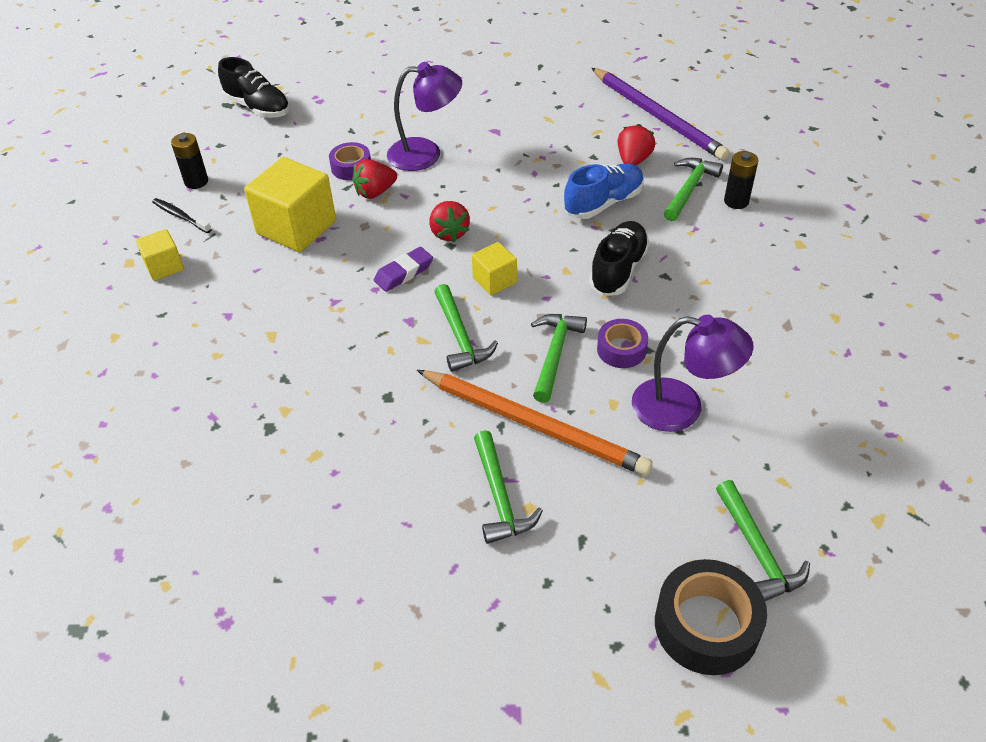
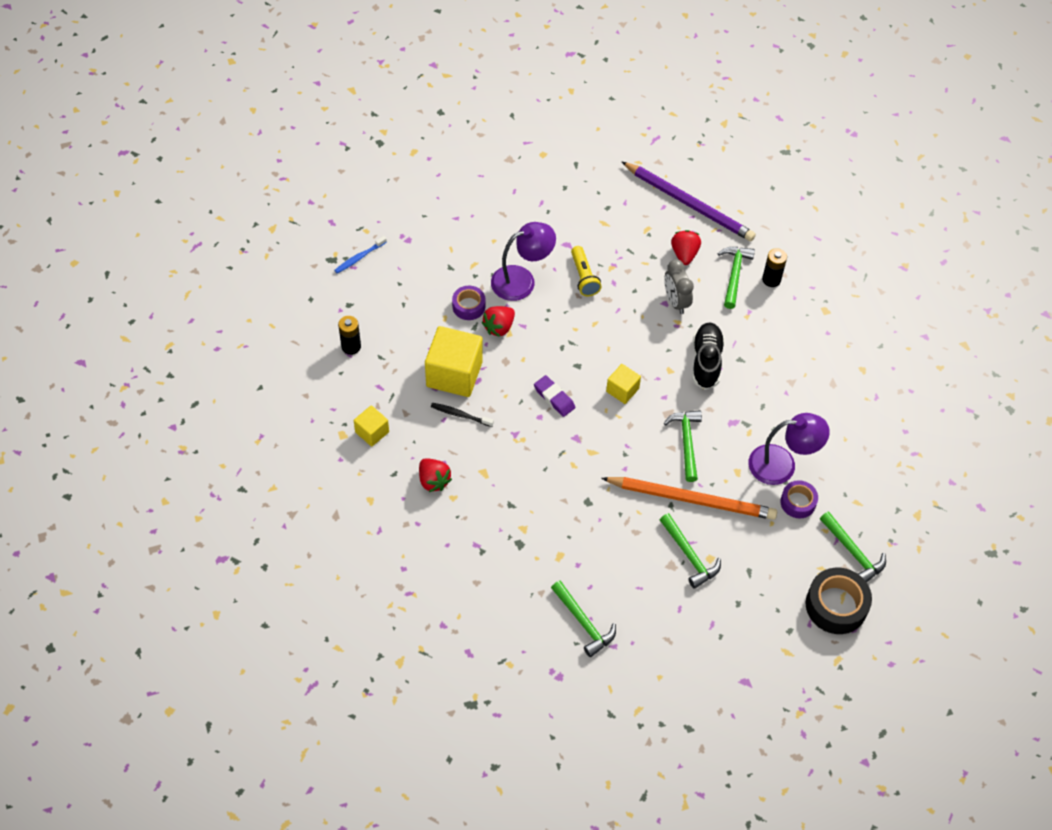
camera: 20 degrees left, 10 degrees up
(180, 216) = (358, 383): black toothbrush -> black toothbrush (460, 415)
(258, 107) = (359, 258): black shoe -> blue toothbrush
(403, 273) = (554, 398): purple eraser -> purple eraser turned 75 degrees counterclockwise
(449, 233) = (572, 354): red strawberry -> red strawberry (433, 481)
(460, 336) = (617, 443): green hammer -> green hammer (583, 623)
(500, 162) = (584, 277): none -> yellow flashlight
(603, 203) = (675, 302): blue shoe -> grey clock
(621, 349) = (729, 428): purple tape -> purple tape (798, 502)

